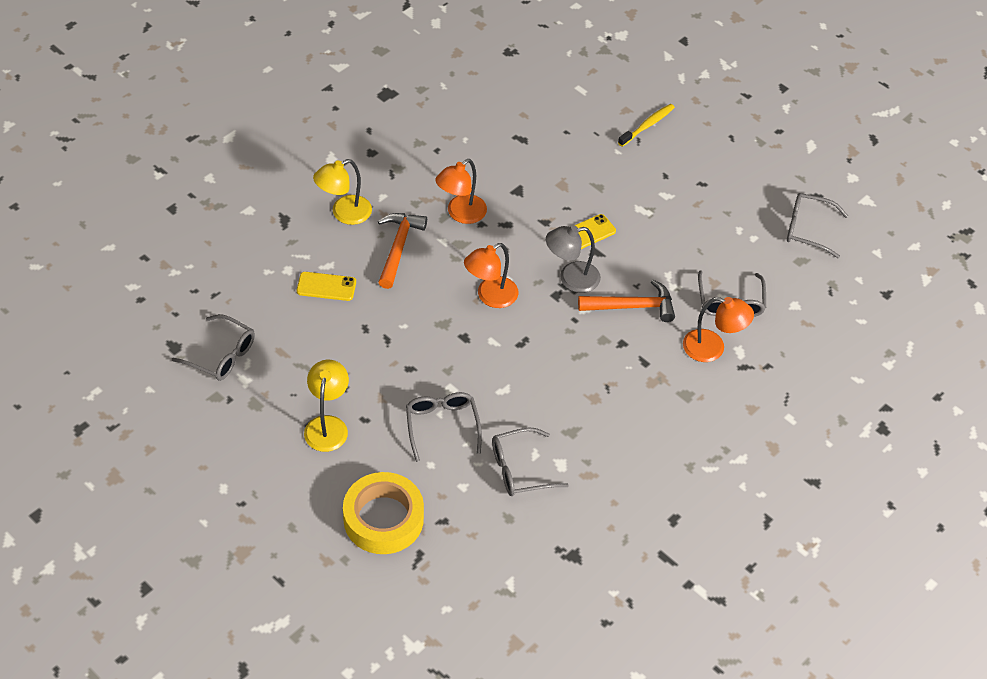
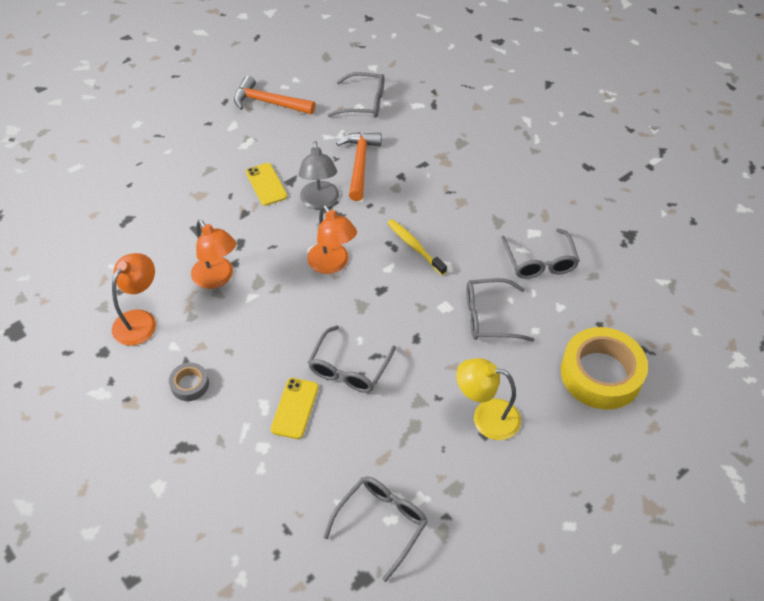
camera: 80 degrees left, 0 degrees up
(344, 213) = (190, 384): yellow lamp -> grey tape
(398, 247) = (251, 336): orange hammer -> orange hammer (268, 102)
(647, 125) = (141, 126): yellow toothbrush -> yellow toothbrush (414, 247)
(712, 348) = (413, 120): orange lamp -> orange lamp (140, 320)
(807, 229) = (293, 48): grey glasses -> grey glasses (349, 368)

